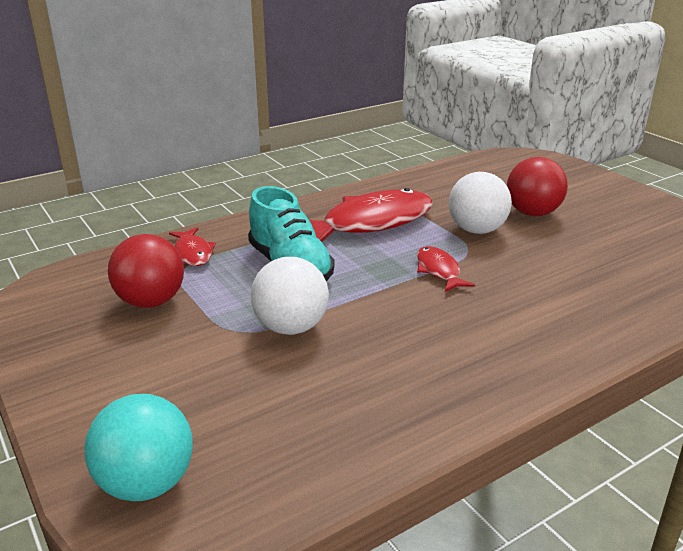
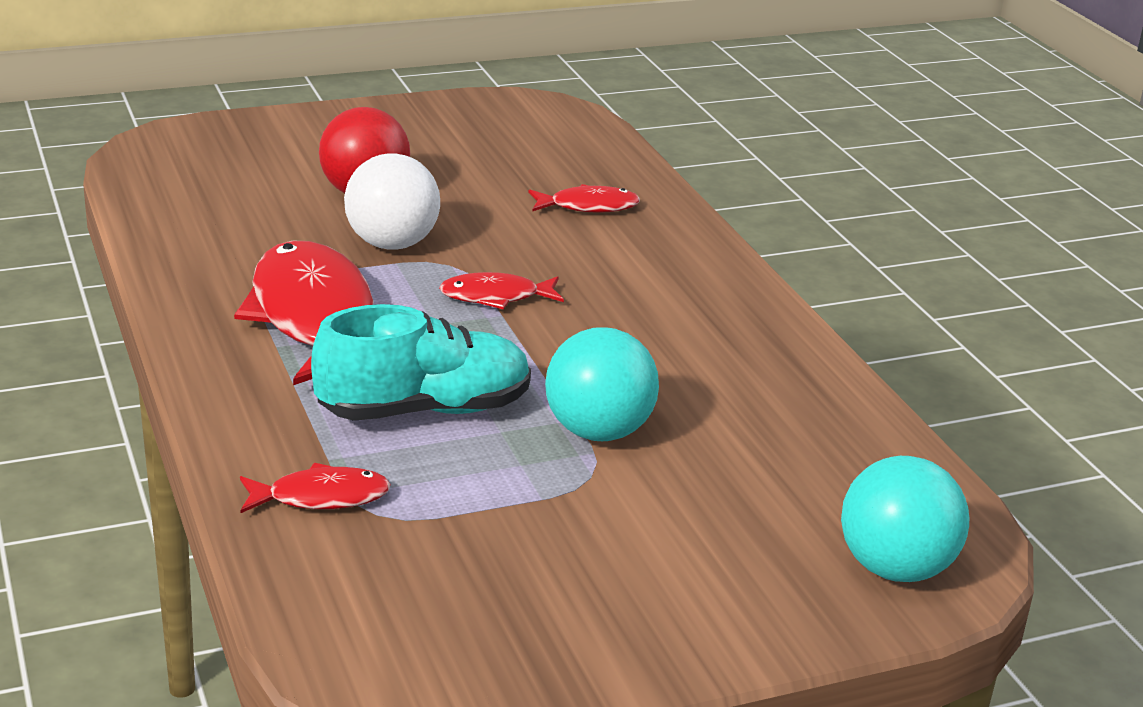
camera: 80 degrees left, 0 degrees up
(151, 301) = (474, 550): red ball -> none
(291, 327) = (598, 431): white ball -> turquoise ball
(605, 288) = (588, 206): none -> red fish

